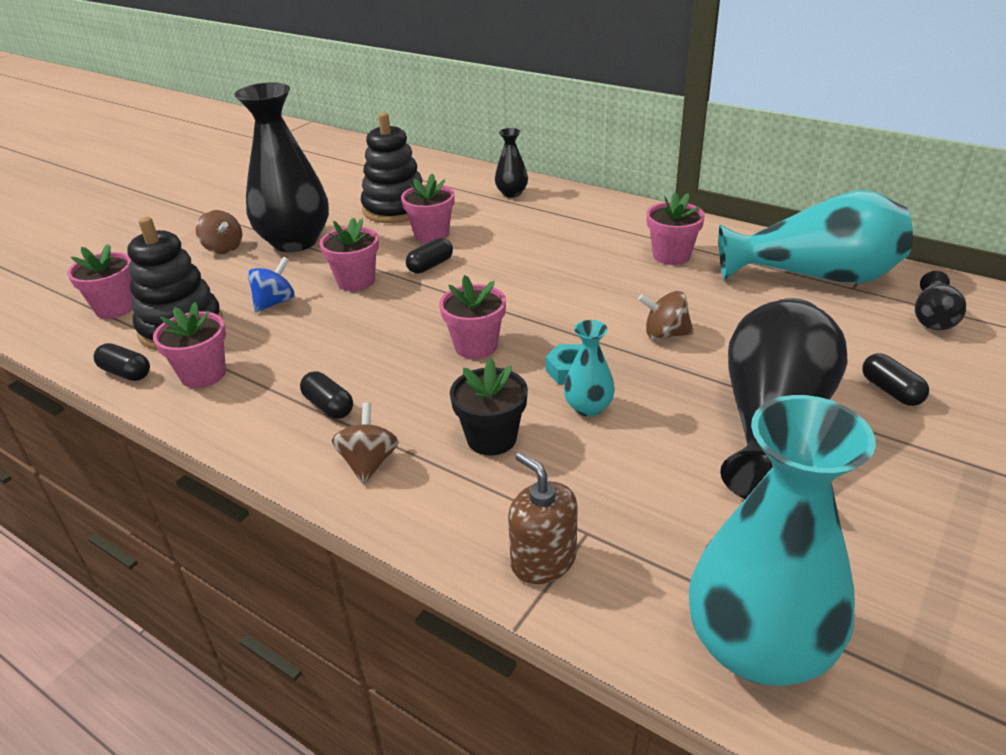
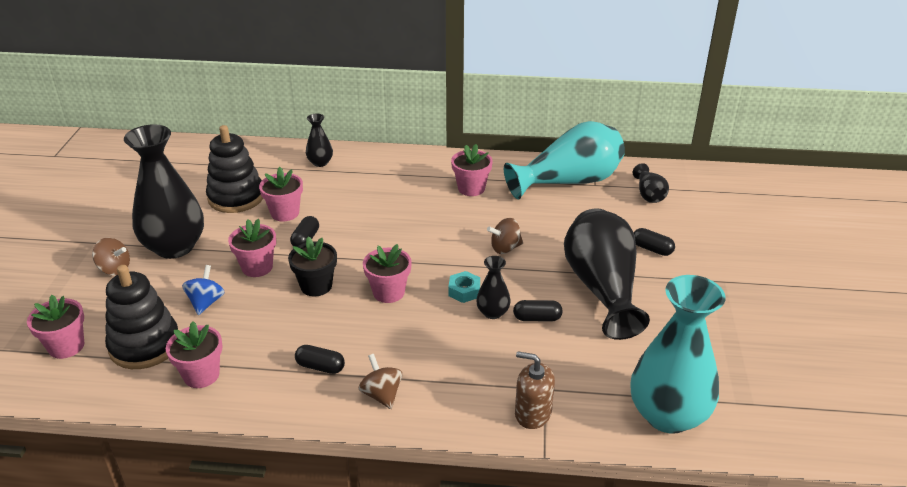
camera: 30 degrees left, 0 degrees up
(126, 373) = (134, 394): black capsule -> black capsule (537, 318)
(491, 438) = (448, 352): black flower pot -> black flower pot (316, 286)
(588, 407) = (493, 312): turquoise vase -> black vase

